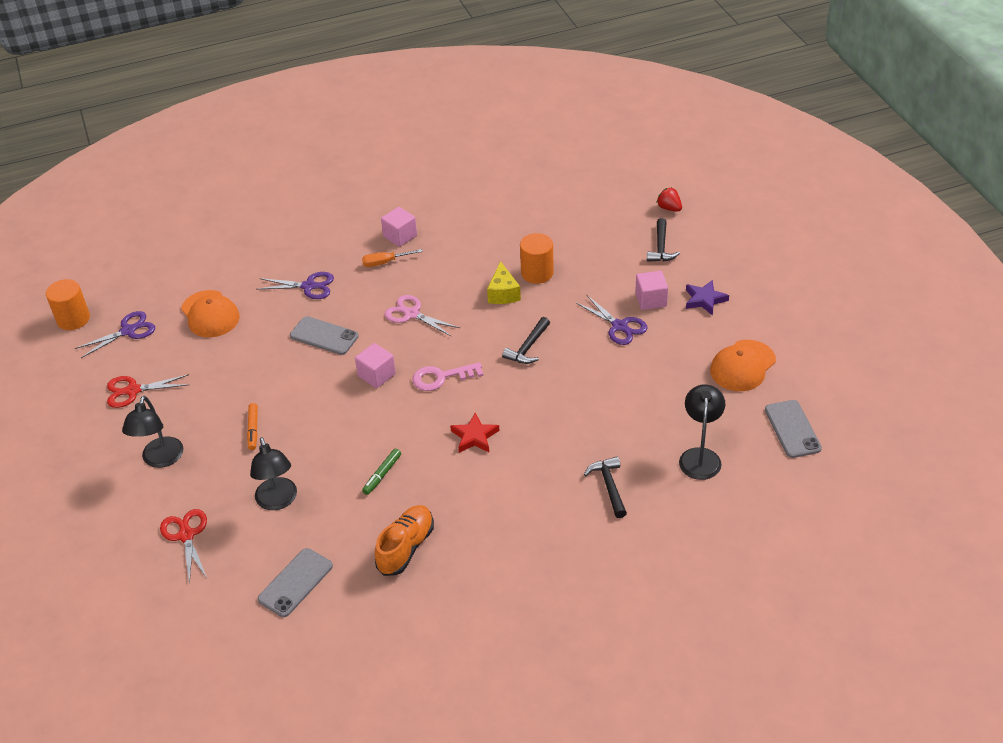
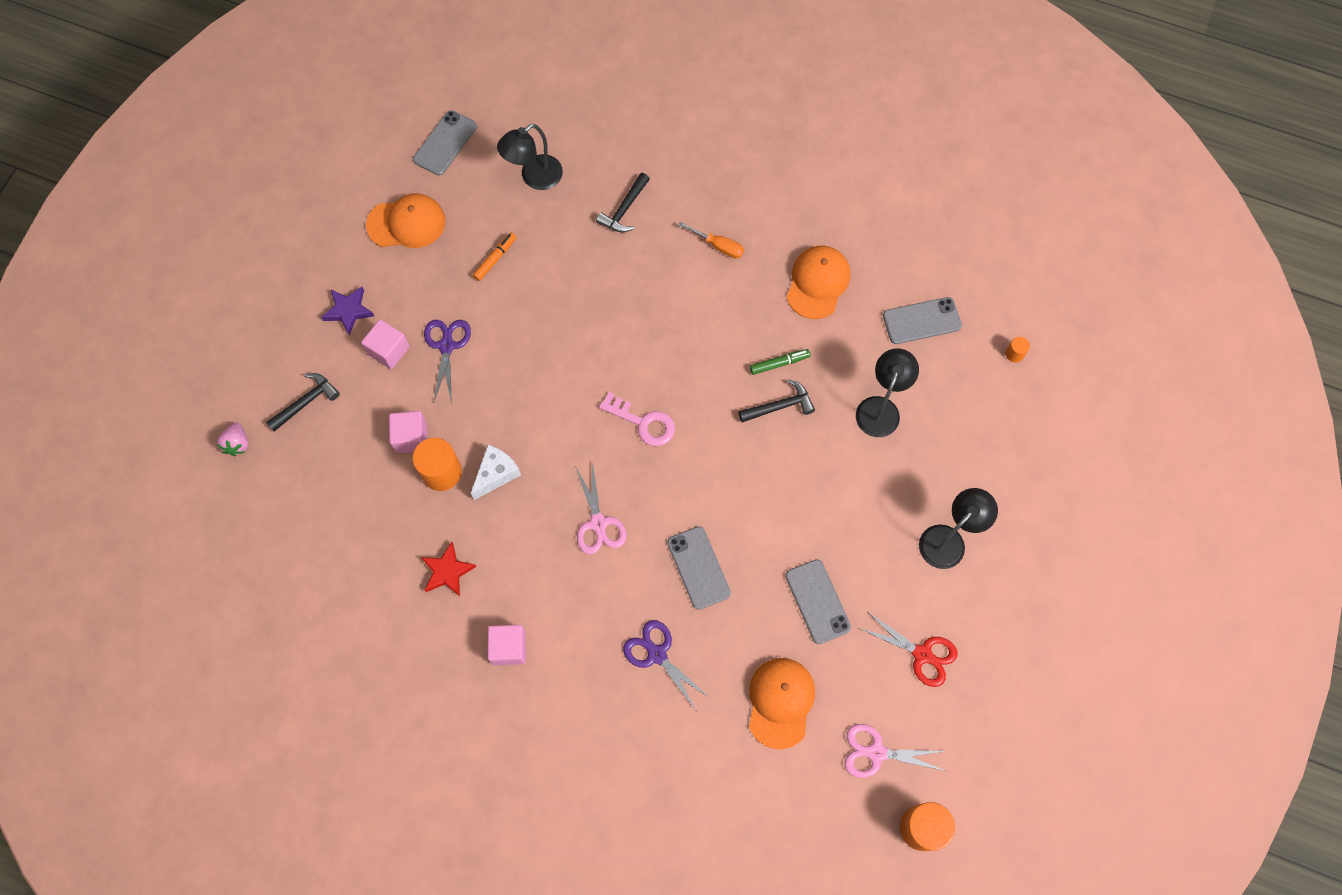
camera: 140 degrees left, 25 degrees up
(128, 331) = (876, 753): purple scissors -> pink scissors
(186, 535) = (976, 436): red scissors -> none
(196, 614) = (1014, 354): none -> orange cylinder
(228, 370) = (817, 601): none -> grey phone
(253, 429) = (846, 505): orange marker -> orange marker (495, 259)
(376, 375) = (693, 475): pink cube -> pink cube (411, 437)
(384, 262) = (558, 621): orange screwdriver -> orange screwdriver (719, 246)
(406, 548) = (818, 283): orange shoe -> orange cap
(474, 436) = (675, 338): red star -> red star (447, 571)
(503, 293) = (496, 474): yellow cheese -> white cheese
(528, 347) = (542, 391): black hammer -> black hammer (780, 406)
(669, 208) = (238, 444): red strawberry -> pink strawberry

